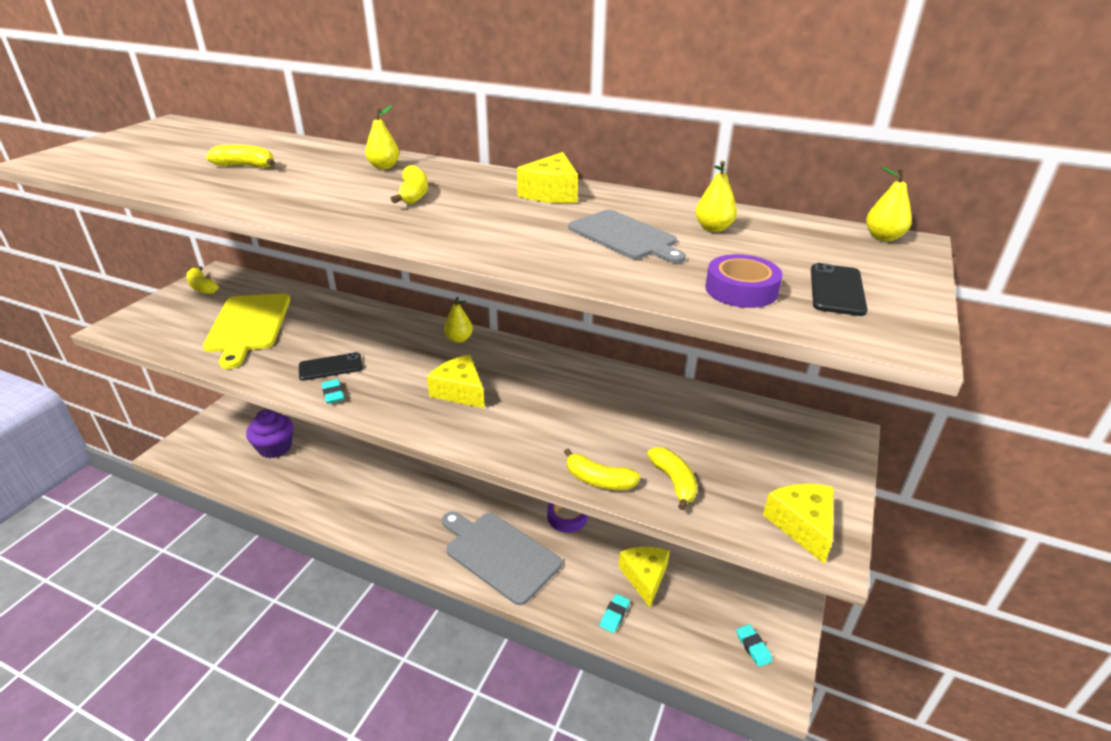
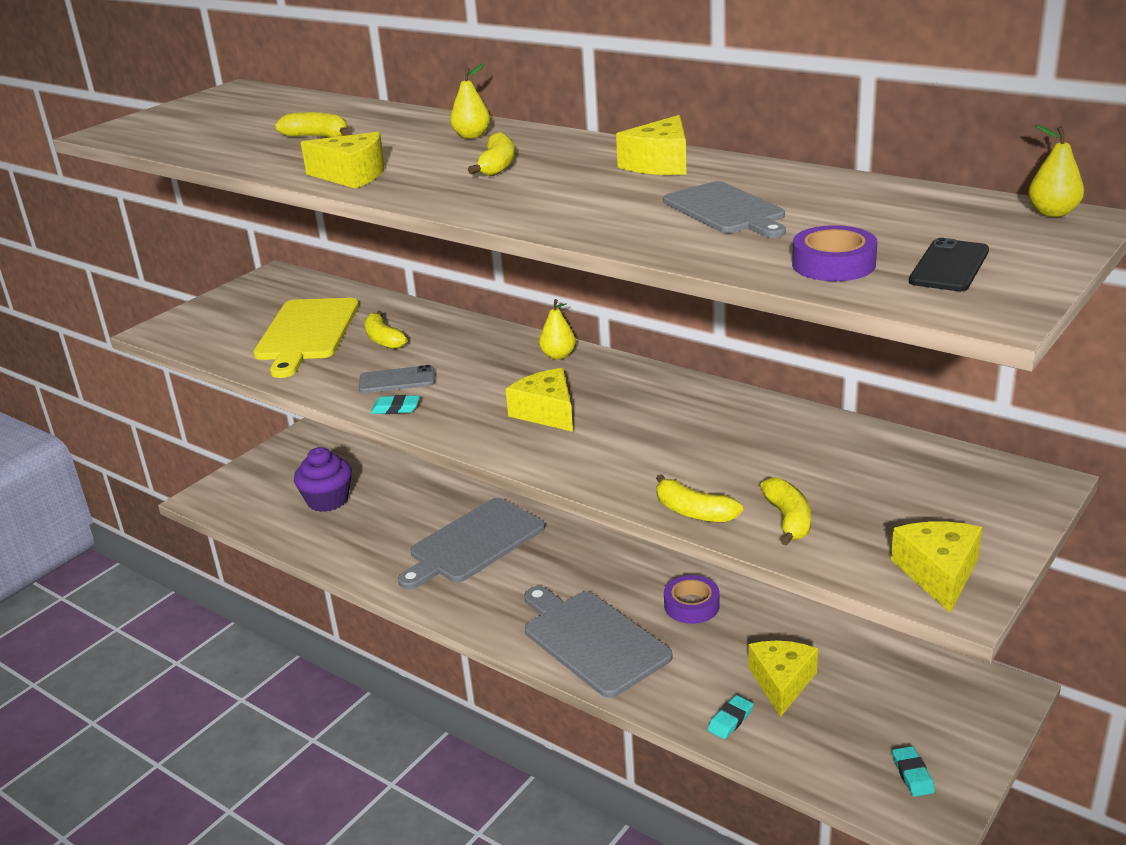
camera: 15 degrees right, 5 degrees down
(202, 287) = (257, 289): yellow banana -> yellow banana (383, 339)
(282, 203) = (352, 175): none -> yellow cheese
(331, 367) = (397, 380): black phone -> grey phone
(333, 394) = (396, 408): turquoise eraser -> turquoise eraser turned 75 degrees counterclockwise
(395, 477) = (473, 543): none -> grey cutting board
(713, 228) = (839, 202): yellow pear -> none

